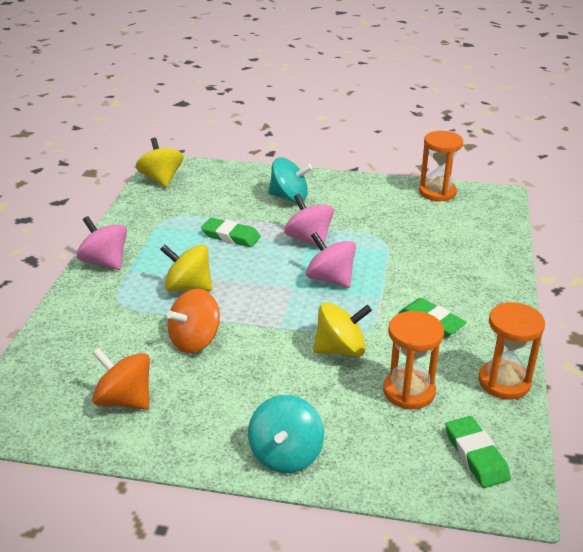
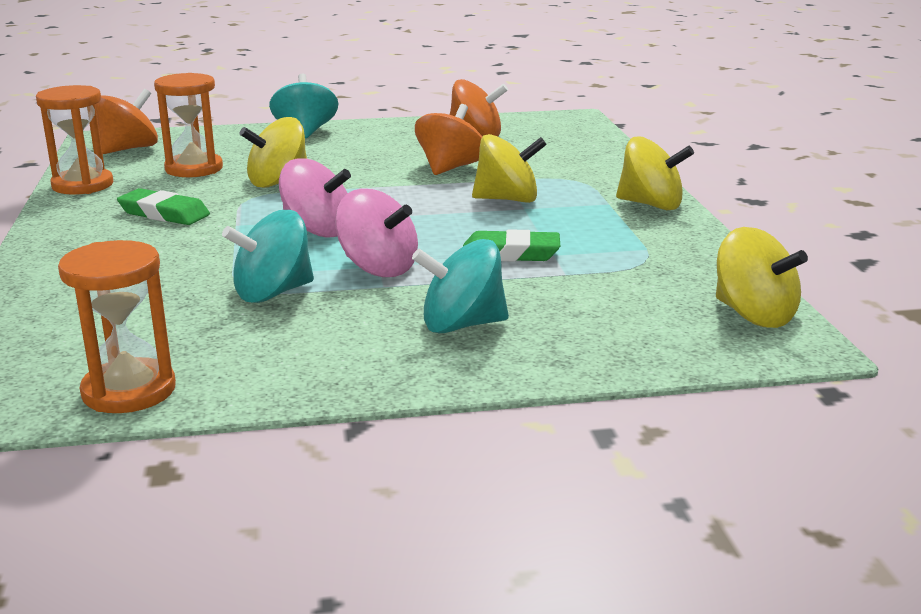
camera: 160 degrees right, 10 degrees down
(105, 262) = (651, 205): pink spinning top -> yellow spinning top
(370, 232) = (273, 293): none -> turquoise spinning top
(476, 455) = (129, 149): green eraser -> orange spinning top

